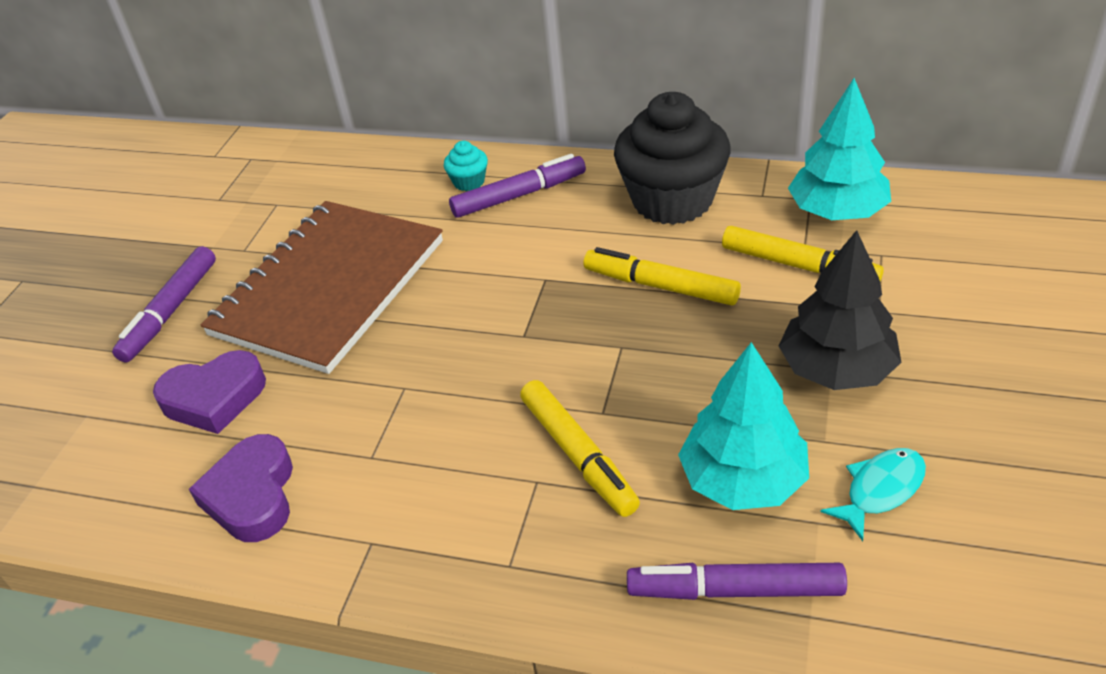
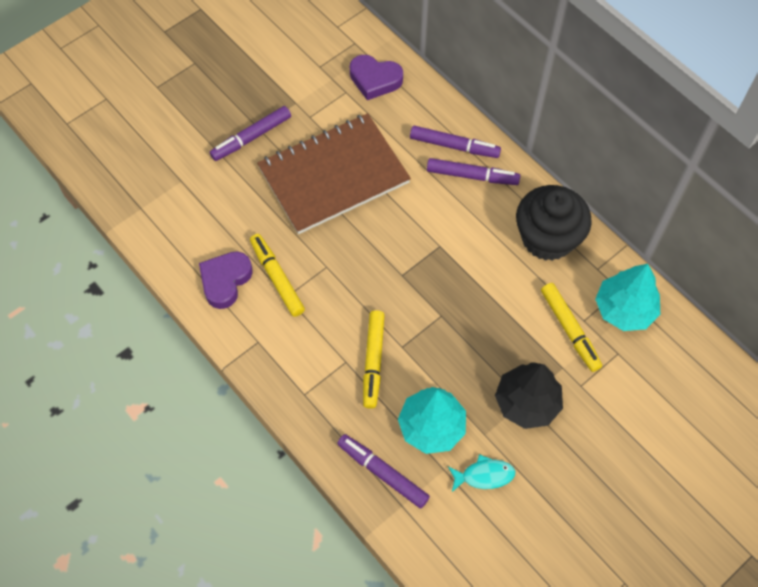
camera: 30 degrees right, 20 degrees up
(214, 398) = (240, 211): purple heart -> purple heart (375, 80)
(469, 182) = (454, 146): turquoise cupcake -> purple marker
(660, 286) = (491, 292): yellow marker -> yellow marker (277, 278)

